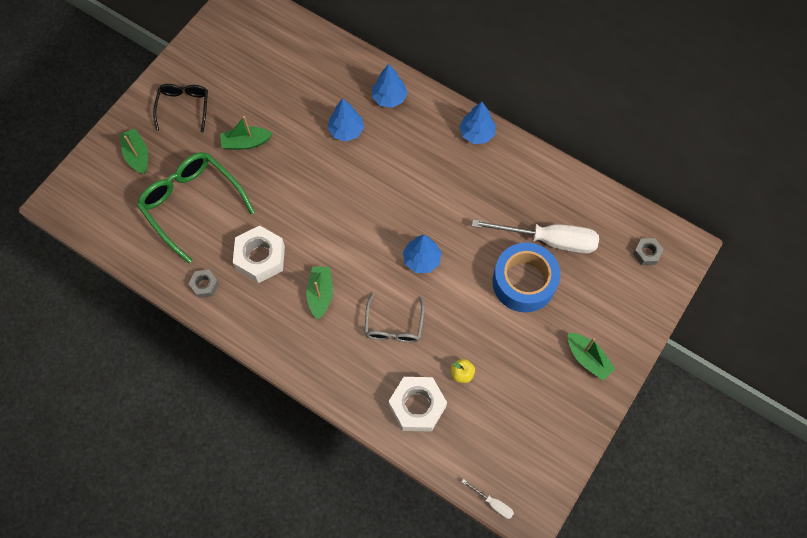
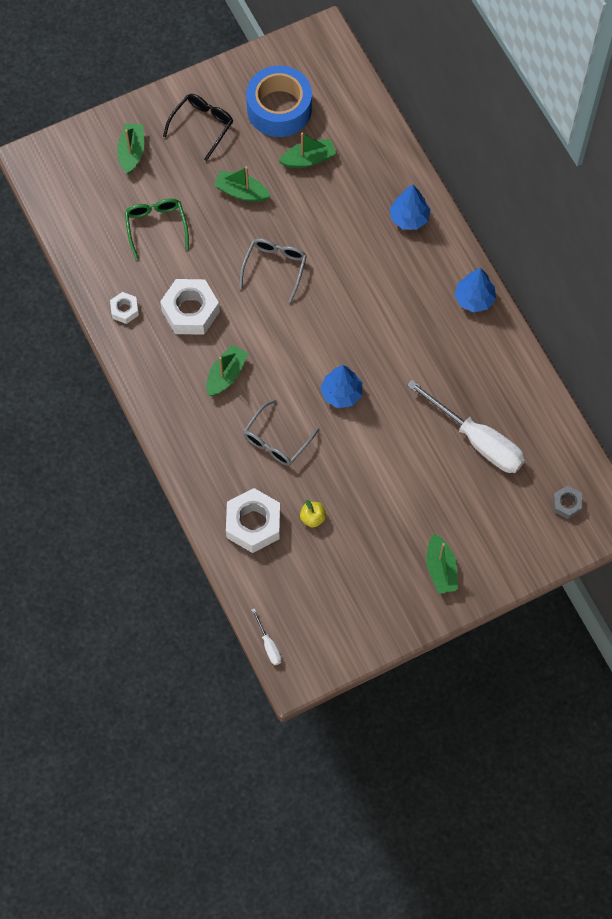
camera: 30 degrees right, 0 degrees up
(192, 204) = (156, 226): green glasses -> green glasses, size x0.60
(205, 285) = (124, 310): grey nut -> white nut
(284, 92) = (308, 159): none -> green boat
(308, 188) = (274, 268): none -> grey glasses
(346, 131) = (346, 229): blue tree -> none
(524, 282) = (426, 466): blue tape -> blue tape (279, 109)

